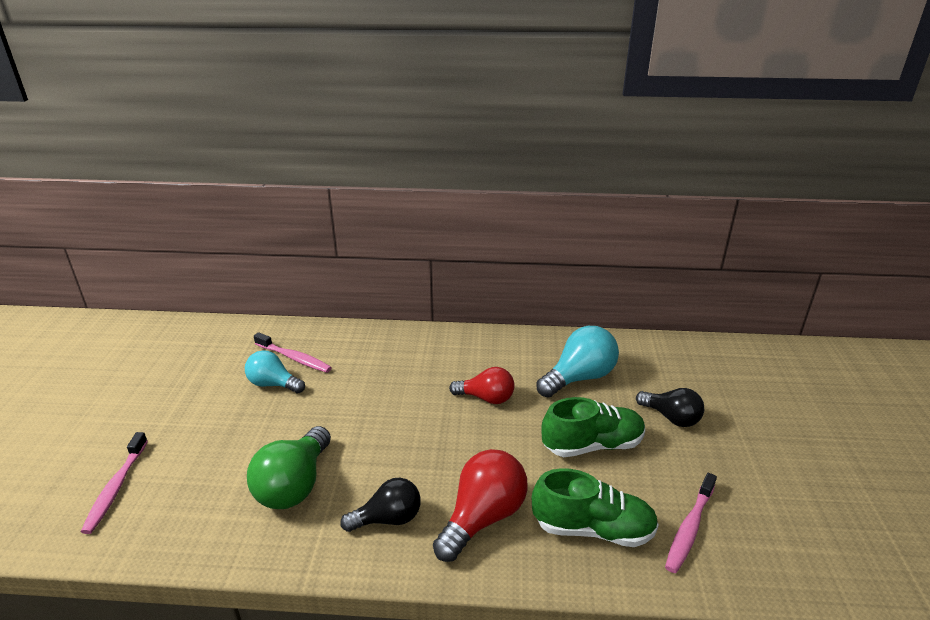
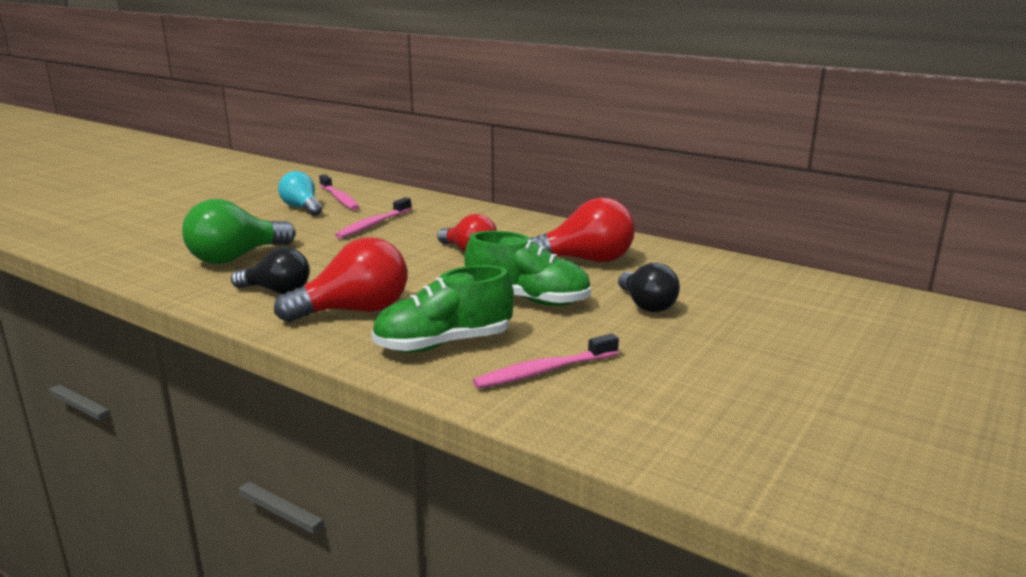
camera: 30 degrees right, 10 degrees down
(116, 487) = (120, 230): pink toothbrush -> pink toothbrush (373, 225)
(579, 378) = (585, 260): turquoise light bulb -> red light bulb
(593, 529) = (443, 344): green shoe -> green shoe turned 120 degrees clockwise

